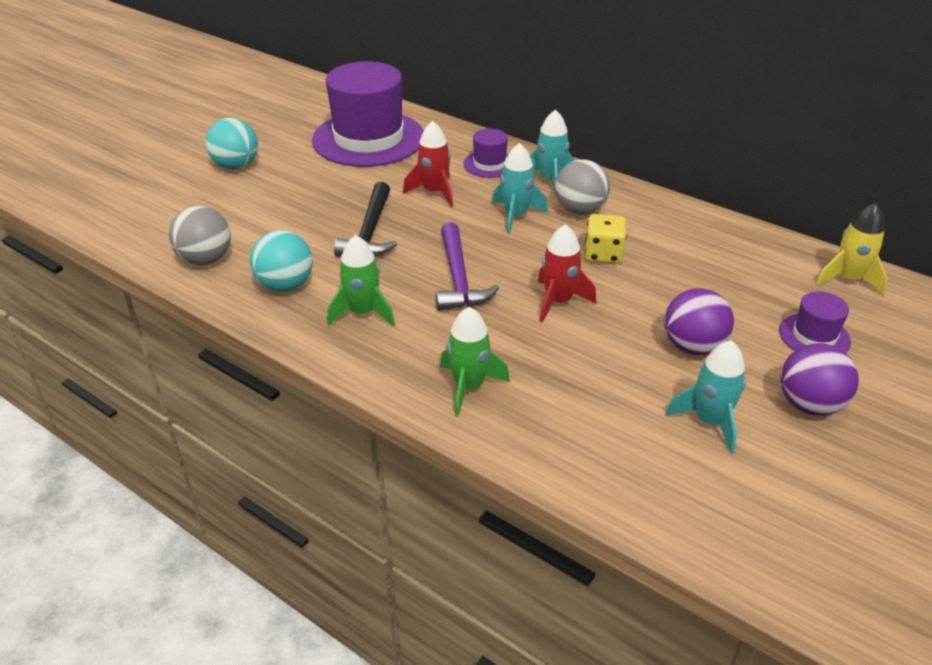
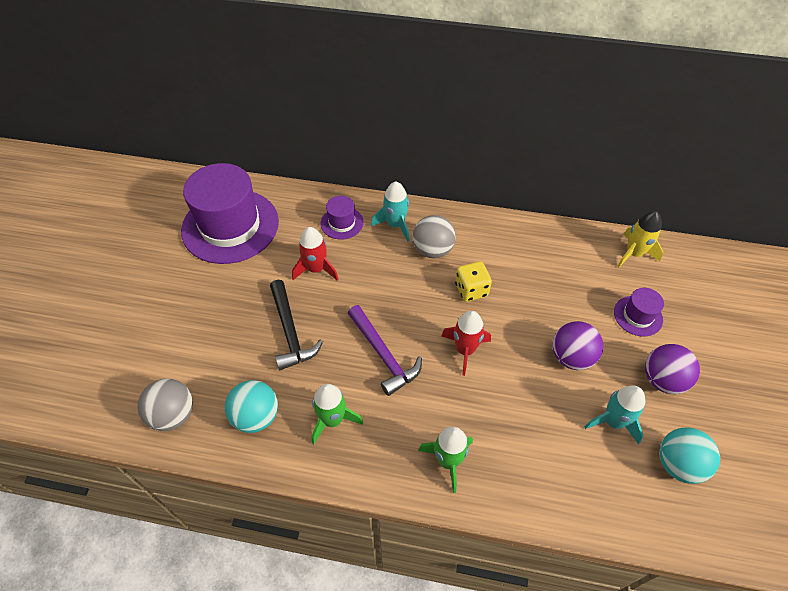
camera: 25 degrees left, 15 degrees up
(236, 166) = (134, 297): turquoise ball -> turquoise ball (678, 464)
(516, 216) = (390, 272): turquoise rocket -> none

